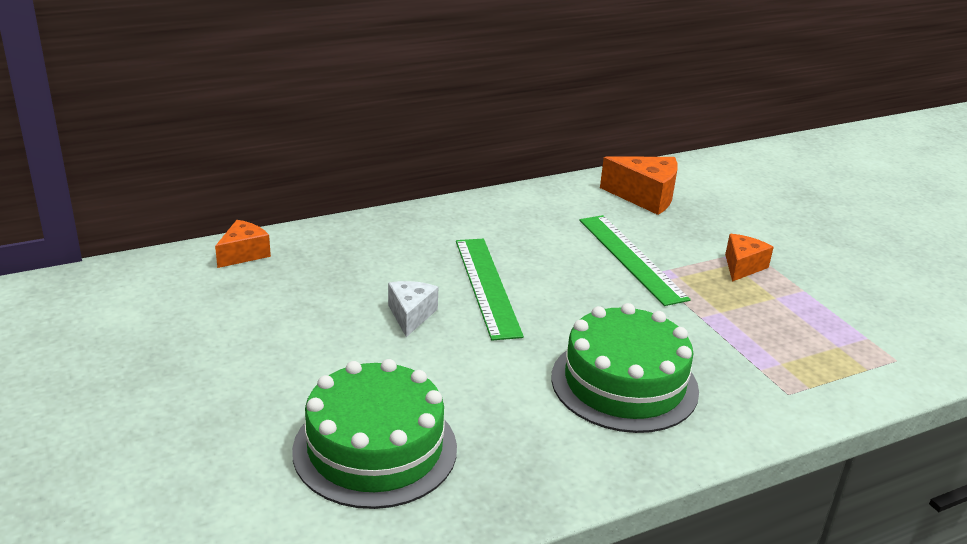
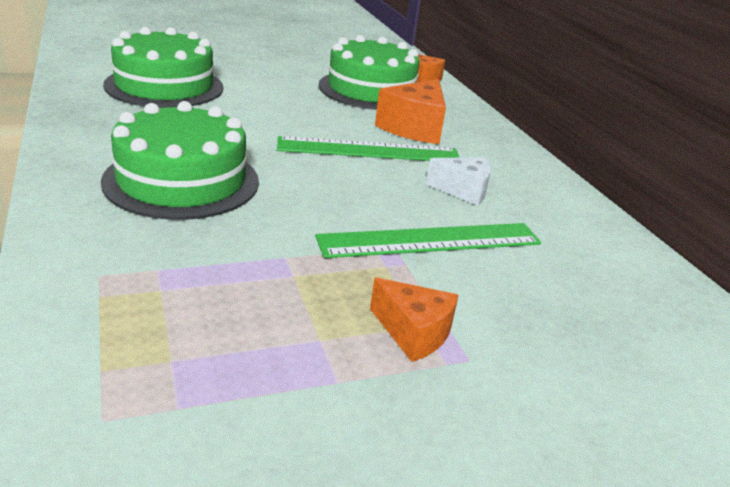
camera: 95 degrees right, 0 degrees up
(306, 288) = (371, 90): none -> green cake
(411, 315) = (325, 116): white cheese -> white cheese (463, 191)
(645, 197) = (621, 295): orange cheese -> orange cheese (414, 128)

